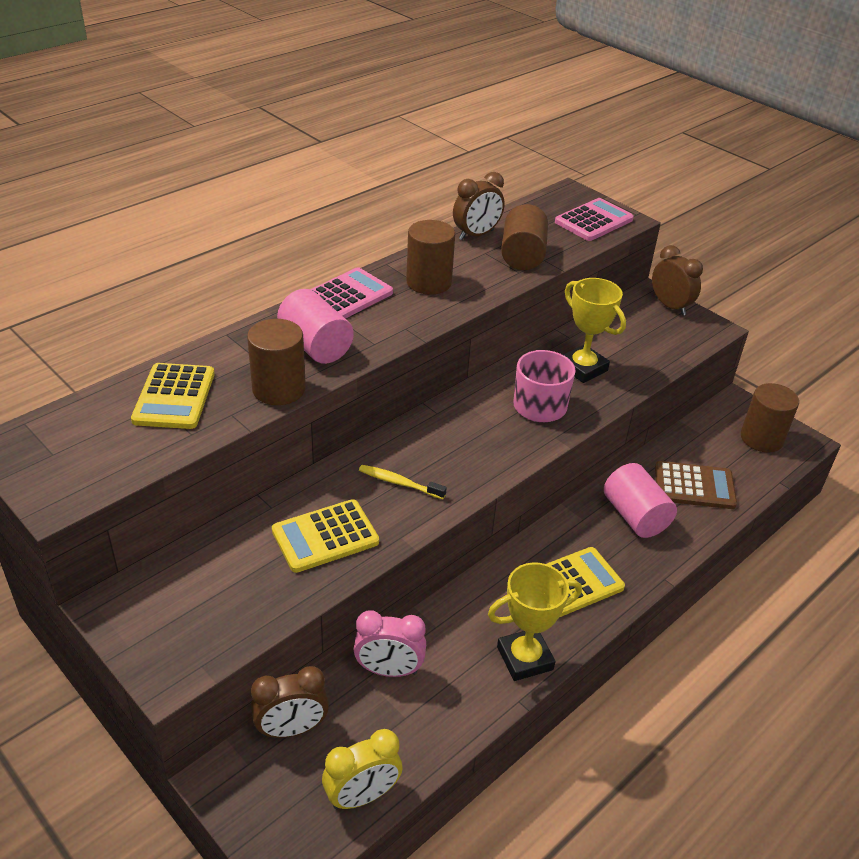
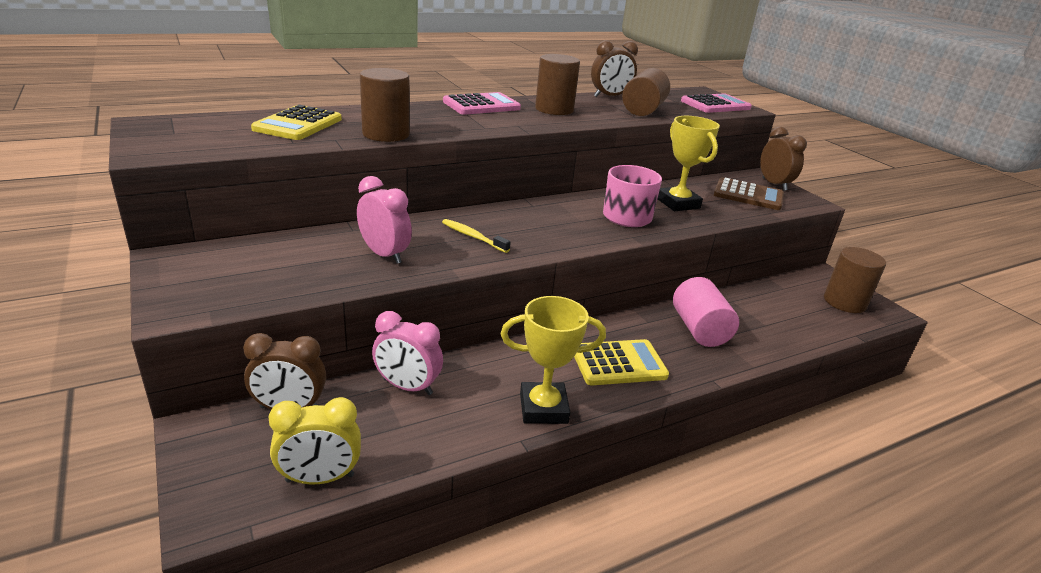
camera: 15 degrees right, 10 degrees down
(316, 346) = (435, 121): pink cylinder -> none
(325, 536) = (384, 255): yellow calculator -> pink clock
(694, 486) = (766, 321): brown calculator -> brown calculator (748, 195)

